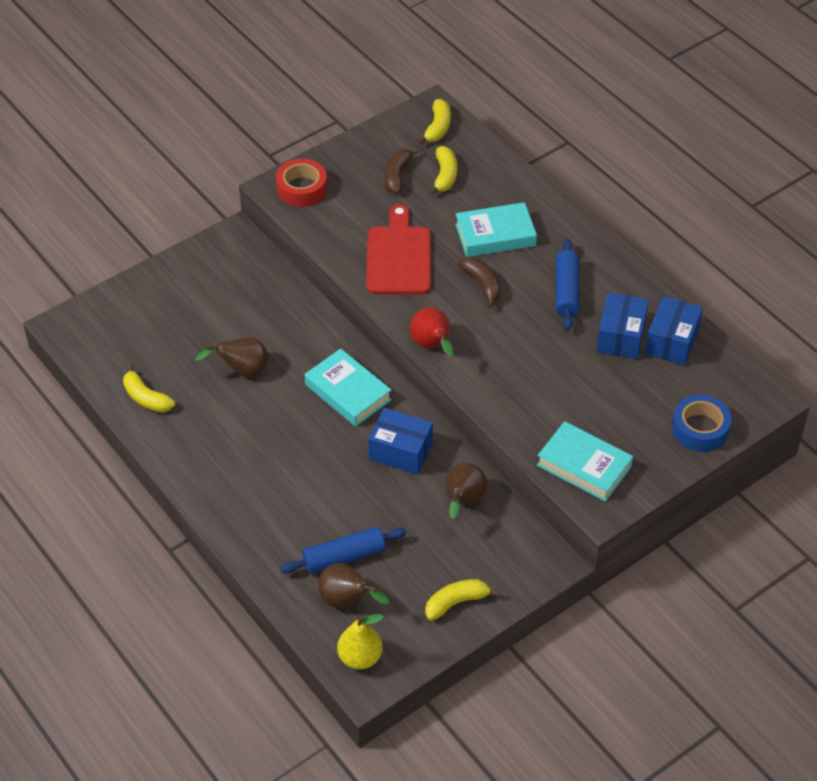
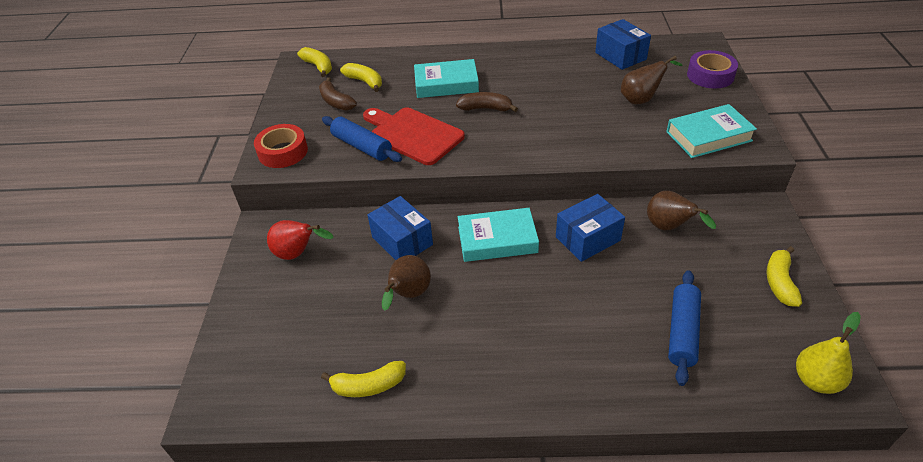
camera: 50 degrees left, 5 degrees down
(346, 601) = (737, 356): brown pear -> brown pear (641, 99)
(432, 346) = (520, 157): red pear -> red pear (298, 254)
(495, 235) = (446, 84): turquoise book -> turquoise book turned 60 degrees clockwise
(567, 291) = (532, 77): blue rolling pin -> blue rolling pin (362, 146)
(620, 337) = (596, 72): blue box -> blue box (402, 241)
(700, 429) = (710, 75): blue tape -> purple tape

